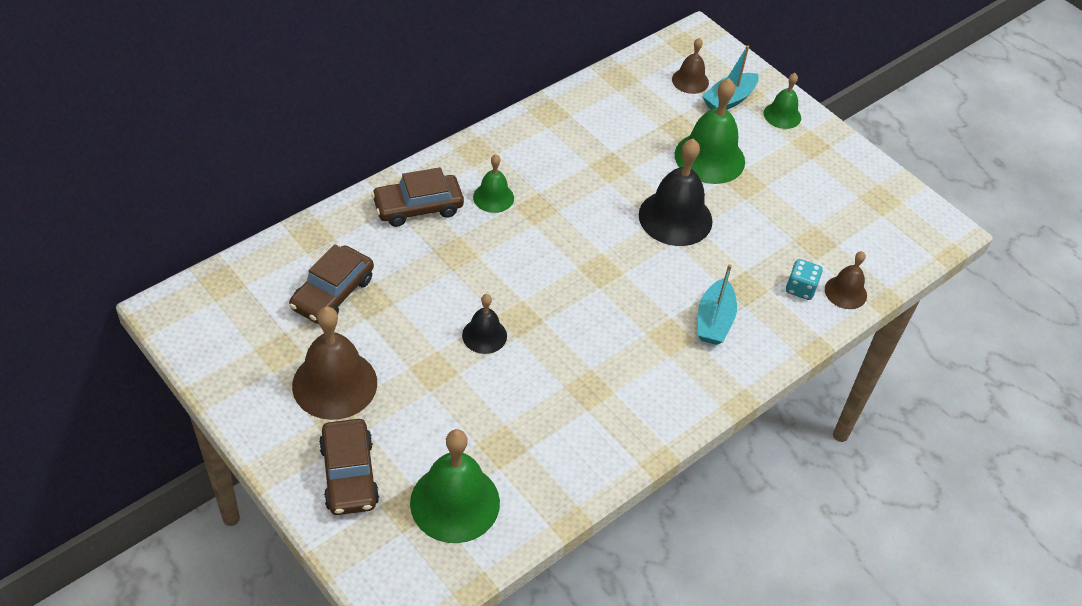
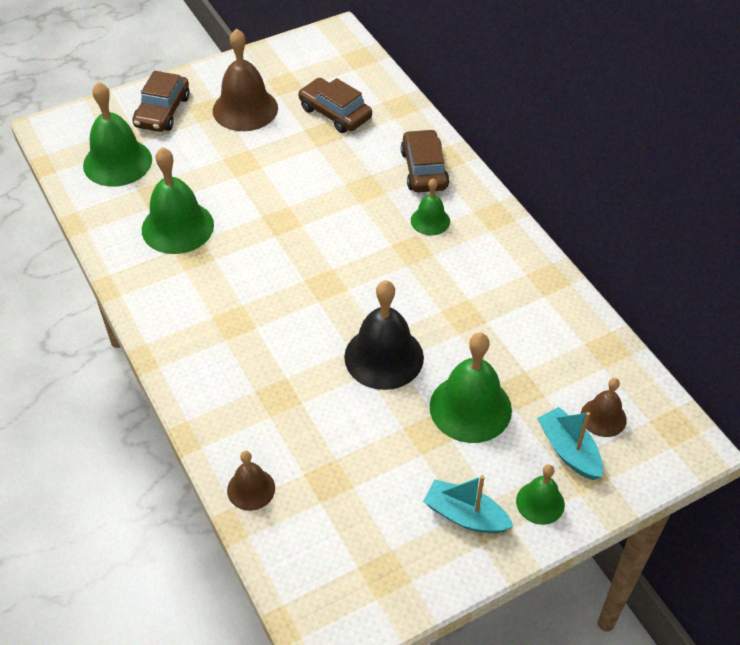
camera: 105 degrees right, 0 degrees up
(349, 474) = (162, 111): brown car -> brown car turned 75 degrees counterclockwise
(484, 335) = (269, 196): black bell -> none
(552, 413) = (177, 227): none -> green bell
(714, 321) = (243, 360): turquoise boat -> turquoise boat (465, 515)
(800, 288) = (266, 446): turquoise dice -> none

